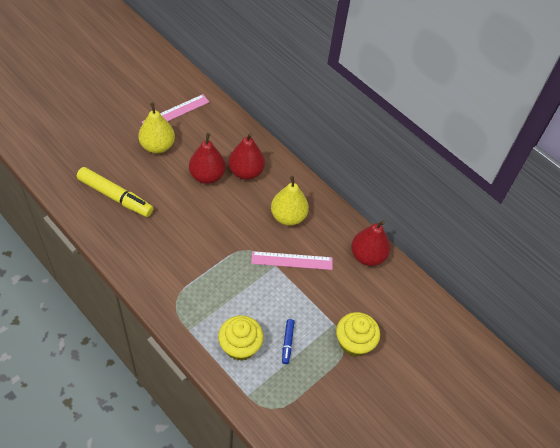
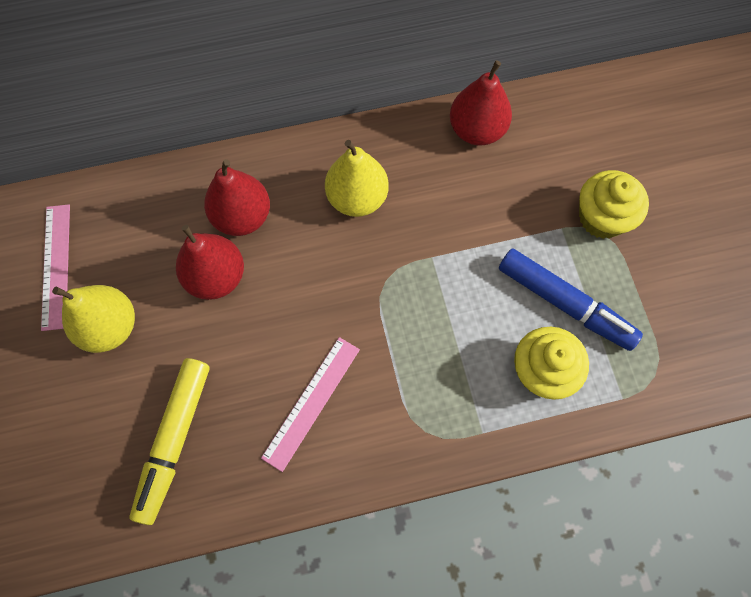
camera: 55 degrees left, 15 degrees up
(115, 197) = (174, 440): yellow marker -> yellow marker turned 135 degrees clockwise
(287, 343) = (565, 304): blue marker -> blue marker, size x2.05
(292, 260) = (435, 231): pink ruler -> pink ruler (311, 402)

